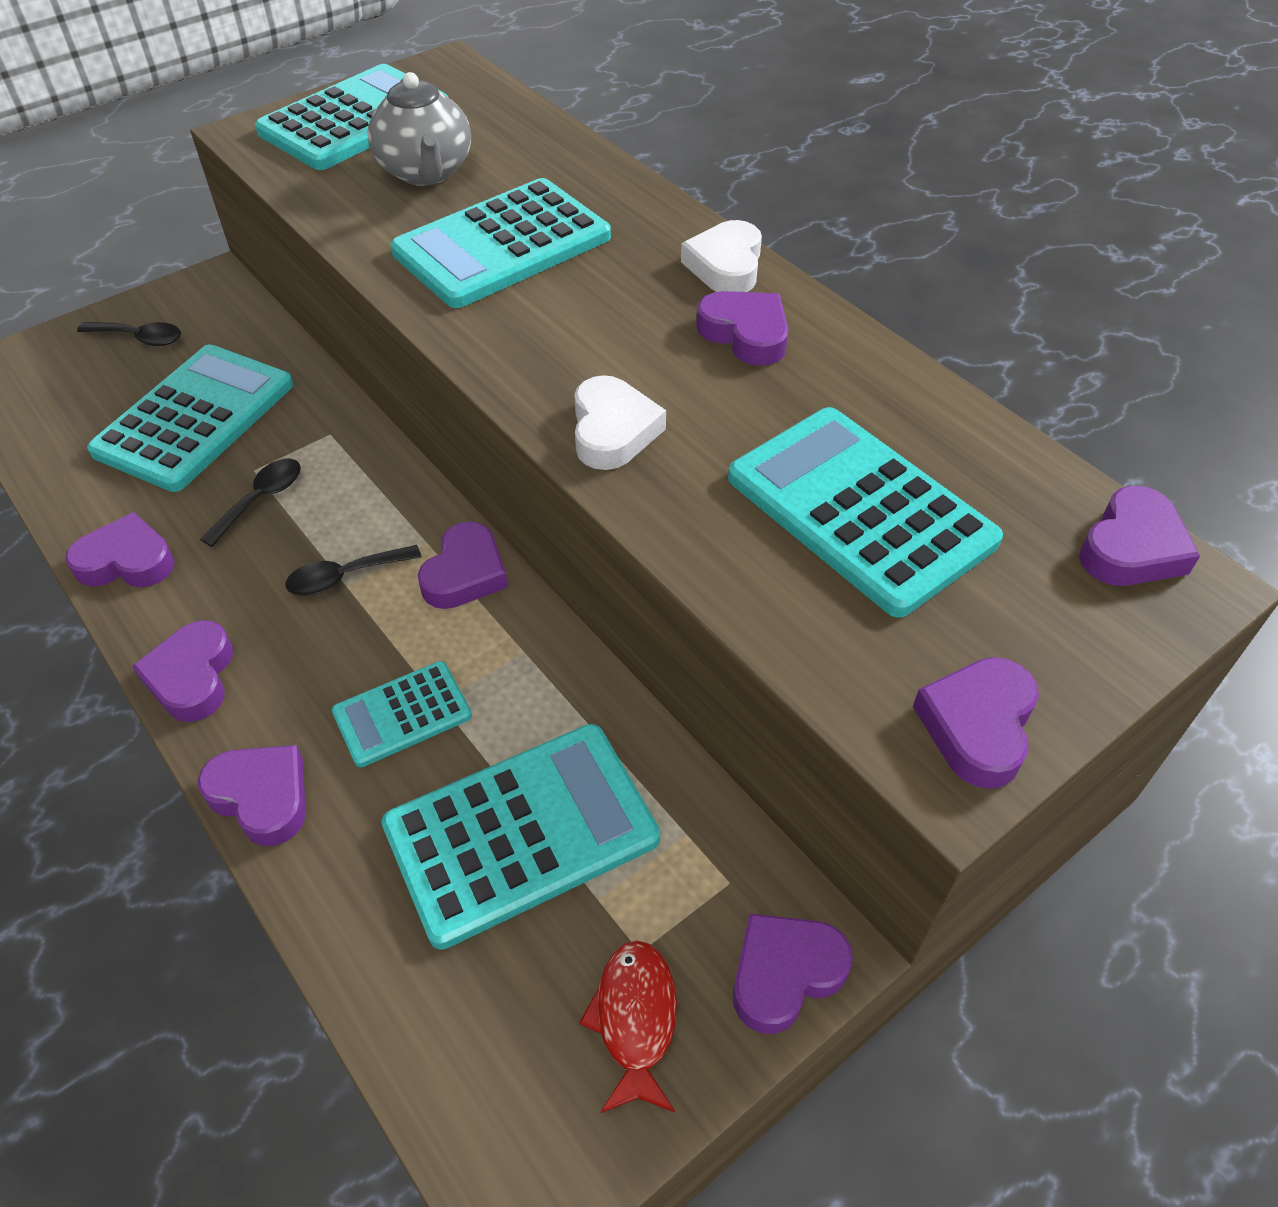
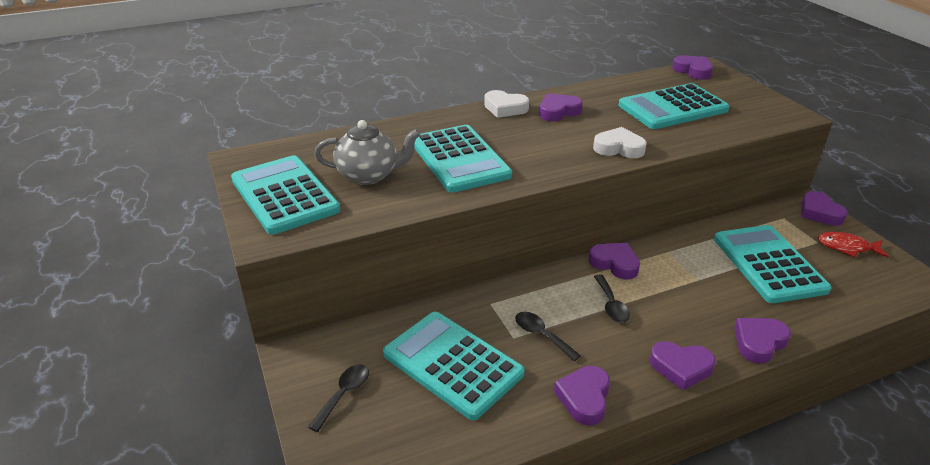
camera: 75 degrees left, 15 degrees down
(402, 714) = (705, 292): turquoise calculator -> none
(977, 726) = (775, 108): purple heart -> none

